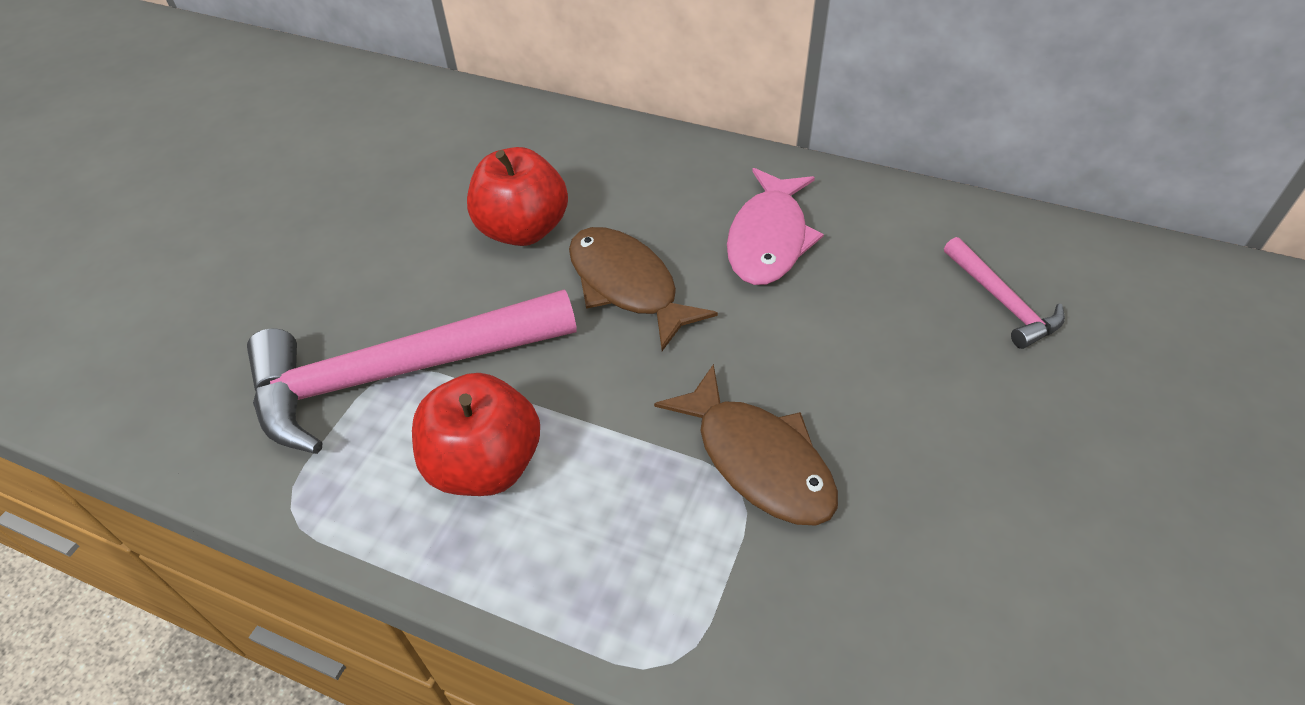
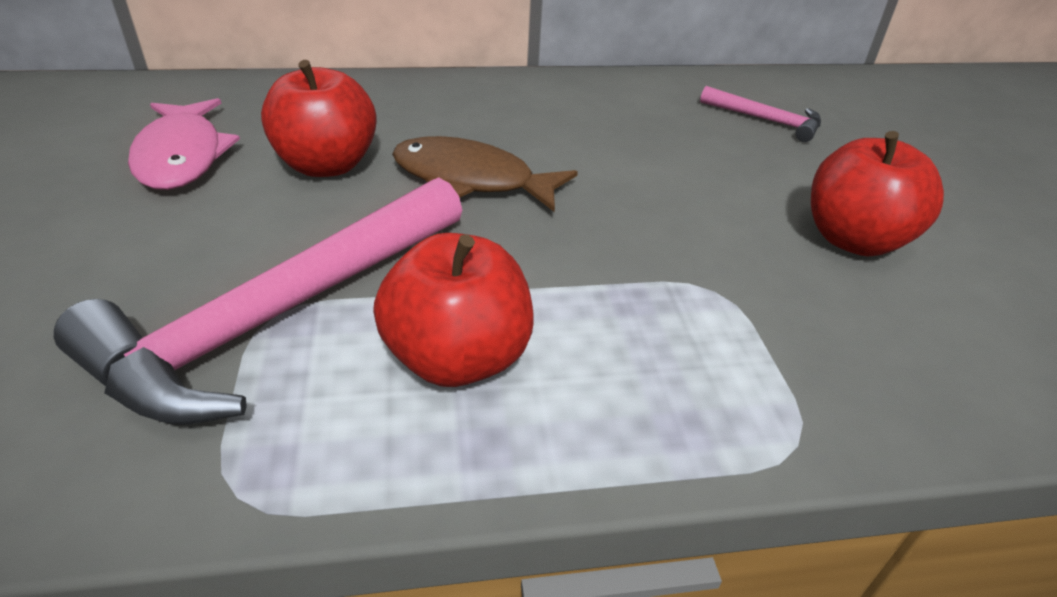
camera: 35 degrees left, 10 degrees down
(757, 459) = (706, 264): brown fish -> none
(768, 239) = (563, 123): pink fish -> pink fish (182, 156)
(939, 493) = (853, 240): none -> red apple

